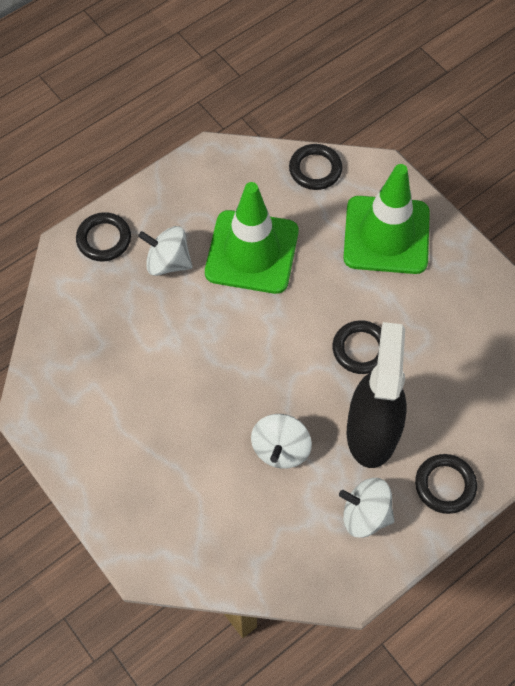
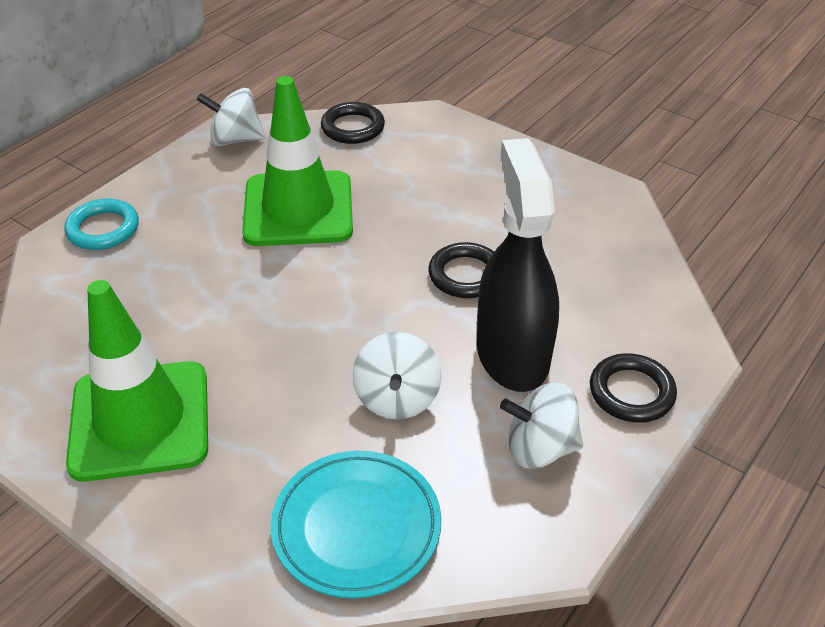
camera: 15 degrees left, 20 degrees down
(104, 239) = (103, 229): black ring -> turquoise ring
(168, 262) = (192, 236): white spinning top -> white spinning top (235, 139)
(229, 543) = (356, 527): none -> turquoise plate
(386, 235) = (456, 168): green traffic cone -> green traffic cone (140, 420)

